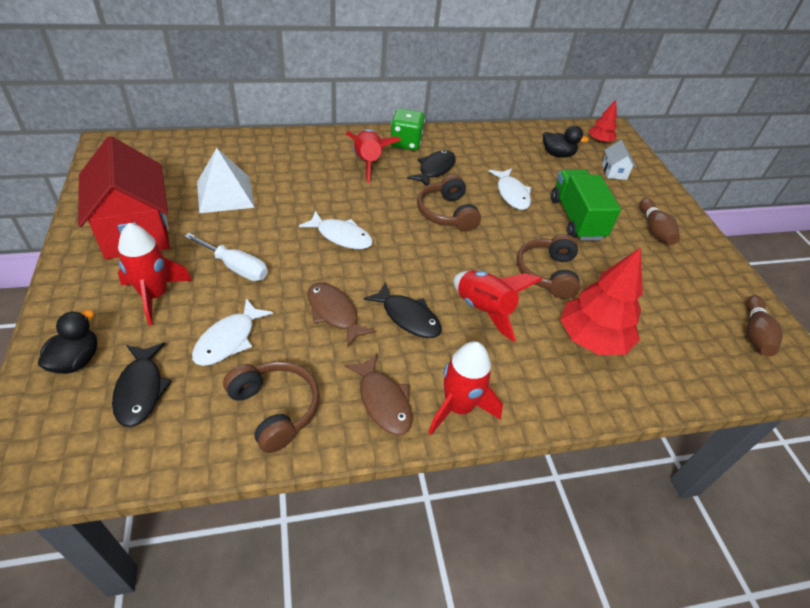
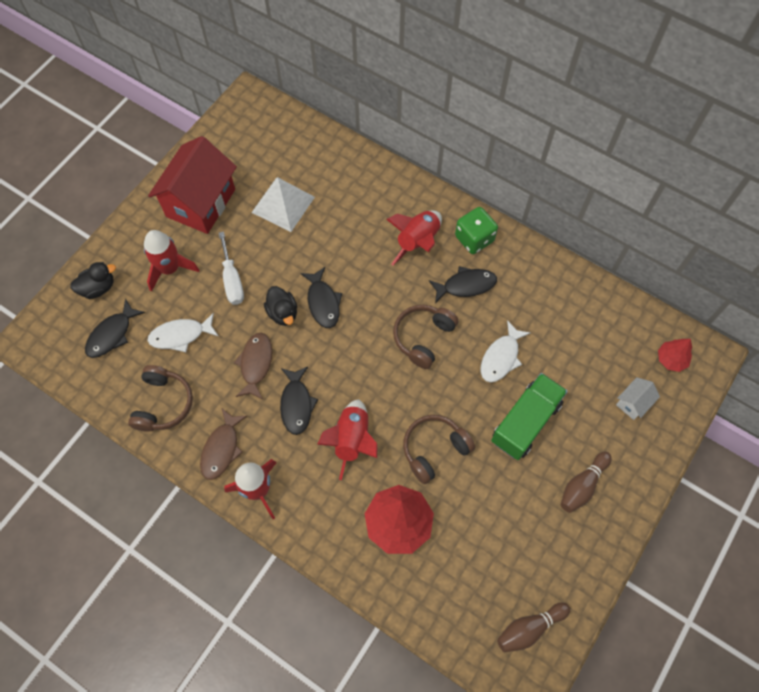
camera: 50 degrees right, 20 degrees up
(341, 236) = (323, 302): white fish -> black fish
(557, 154) = (602, 345): black duck -> black duck (283, 313)

